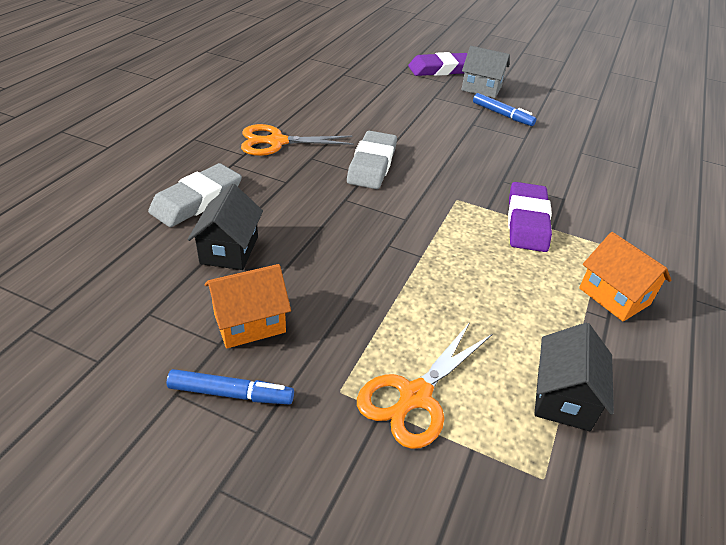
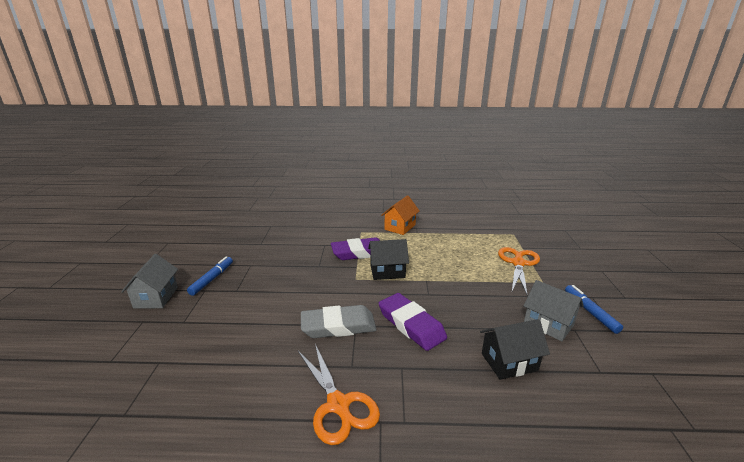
camera: 110 degrees left, 15 degrees down
(197, 200) = (480, 416): grey eraser -> none
(249, 323) = (548, 324): orange house -> grey house
(415, 397) = (518, 263): orange scissors -> orange scissors turned 90 degrees counterclockwise
(440, 69) = (104, 332): purple eraser -> purple eraser (411, 324)
(563, 397) = (473, 233): black house -> black house (387, 271)

